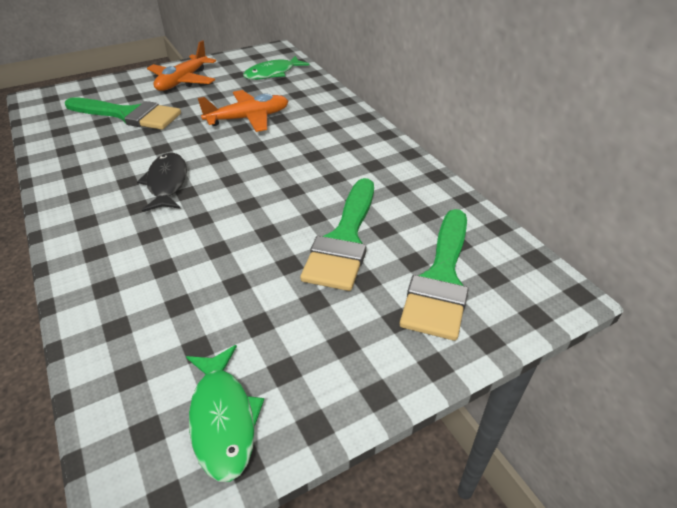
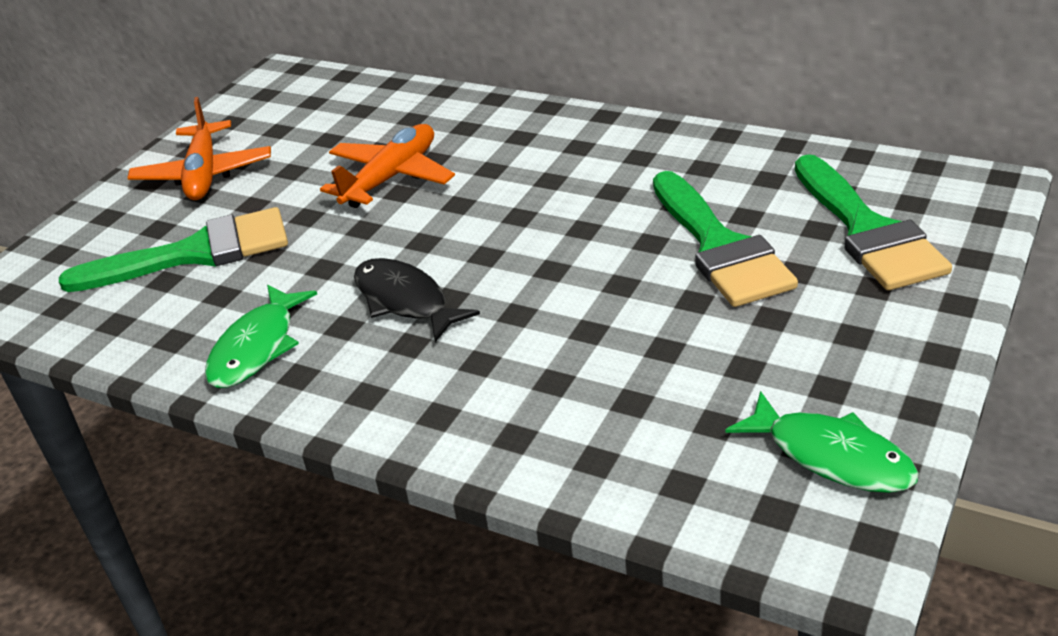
camera: 30 degrees left, 5 degrees down
(272, 73) = (332, 107): green fish -> green fish (257, 347)

